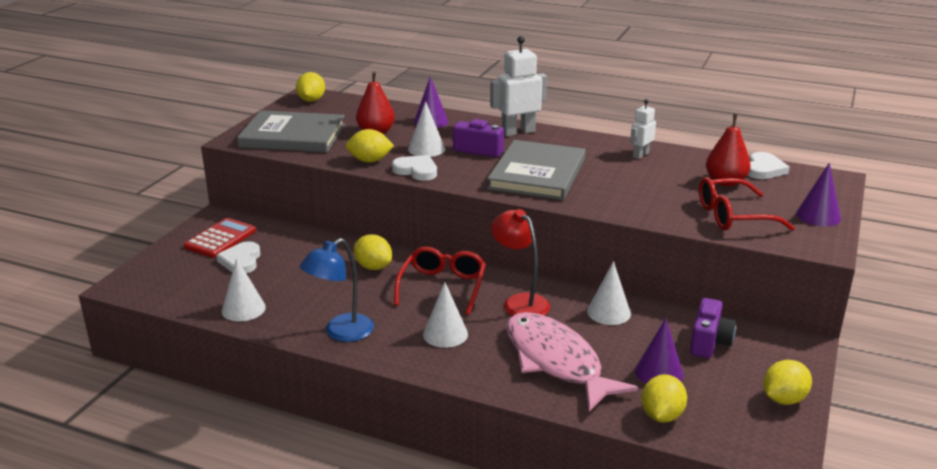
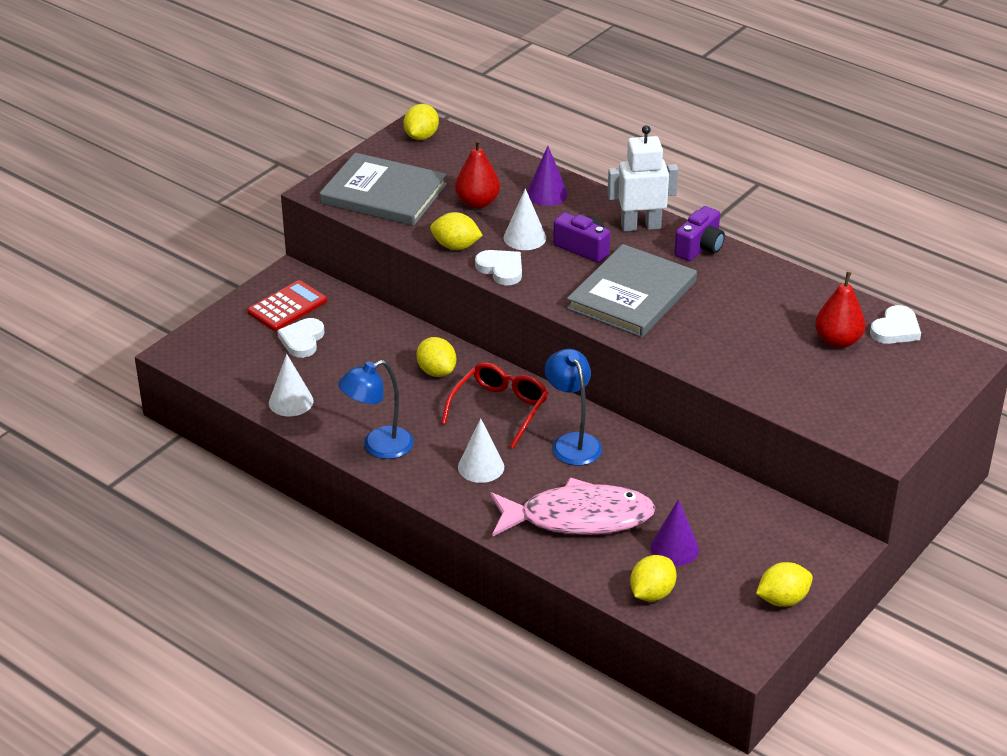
camera: 15 degrees right, 10 degrees up
(520, 302) = (572, 442): red lamp -> blue lamp
(556, 361) = (578, 518): pink fish -> pink fish turned 105 degrees clockwise
(609, 312) = (660, 471): white cone -> none
(640, 155) = (764, 284): white robot -> none
(709, 342) = (745, 524): purple camera -> purple camera (700, 248)
(733, 216) = (815, 390): red glasses -> none
(818, 216) = (910, 406): purple cone -> none

